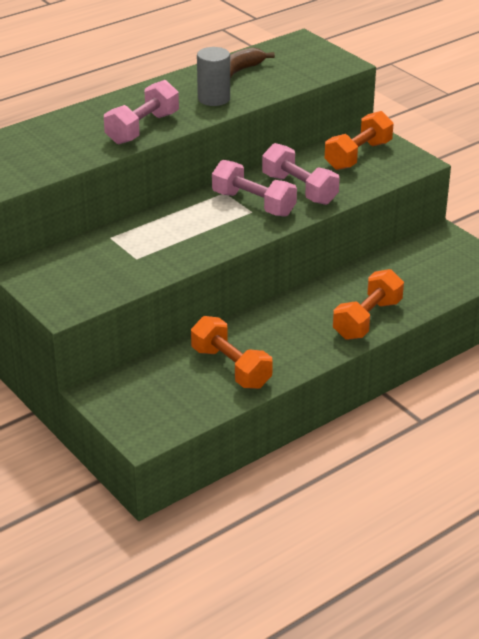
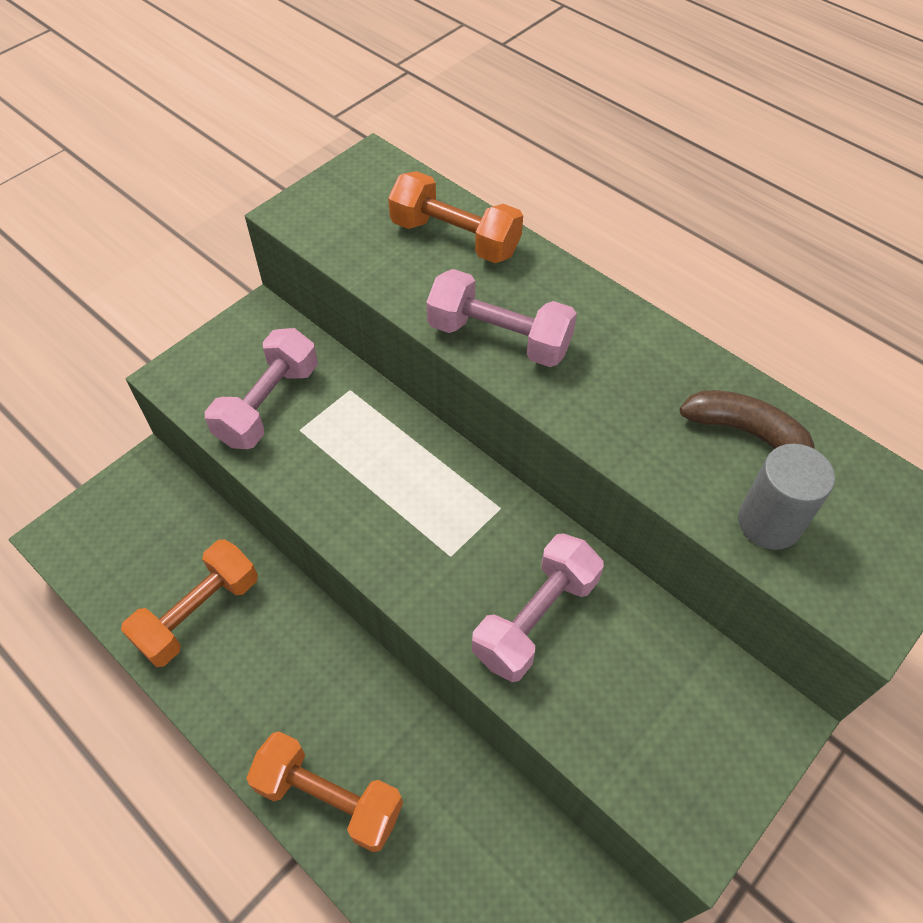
camera: 80 degrees right, 20 degrees up
(214, 99) = (631, 413): grey cylinder -> grey cylinder (769, 522)
(253, 204) = (473, 554): pink dumbbell -> pink dumbbell (268, 404)
(358, 155) = (685, 707): orange dumbbell -> orange dumbbell (455, 238)

